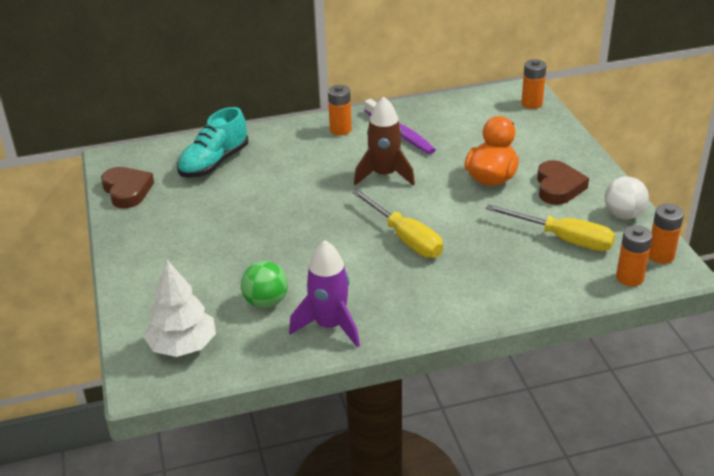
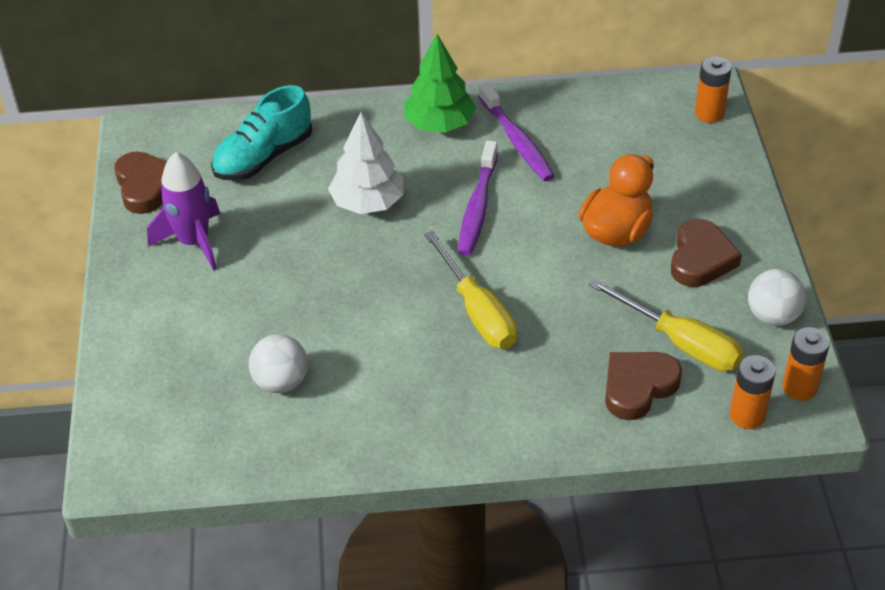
camera: 10 degrees right, 10 degrees up
(183, 346) = (168, 430): white tree -> white tree (367, 202)
(266, 302) = (281, 382): green ball -> white ball
(330, 326) = (350, 429): purple rocket -> purple rocket (194, 242)
(340, 130) = (439, 124): orange battery -> green tree
(384, 175) = (477, 207): brown rocket -> purple toothbrush
(542, 270) = (638, 387): none -> brown heart

